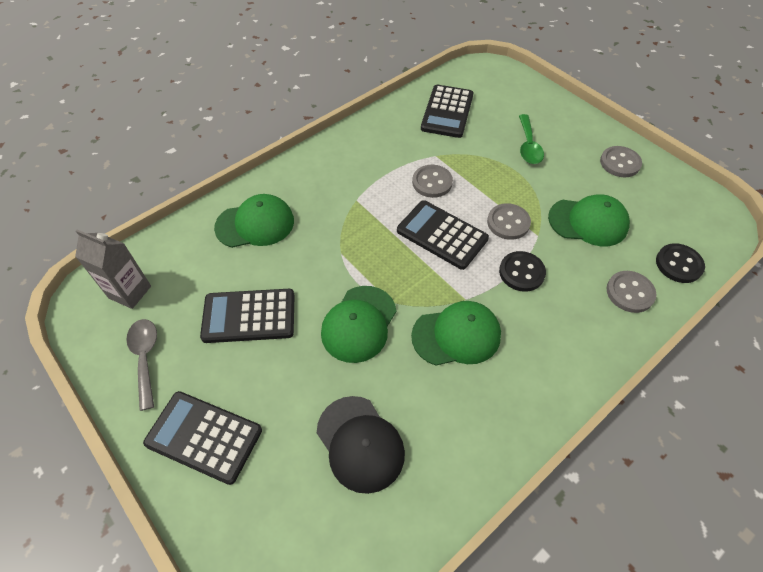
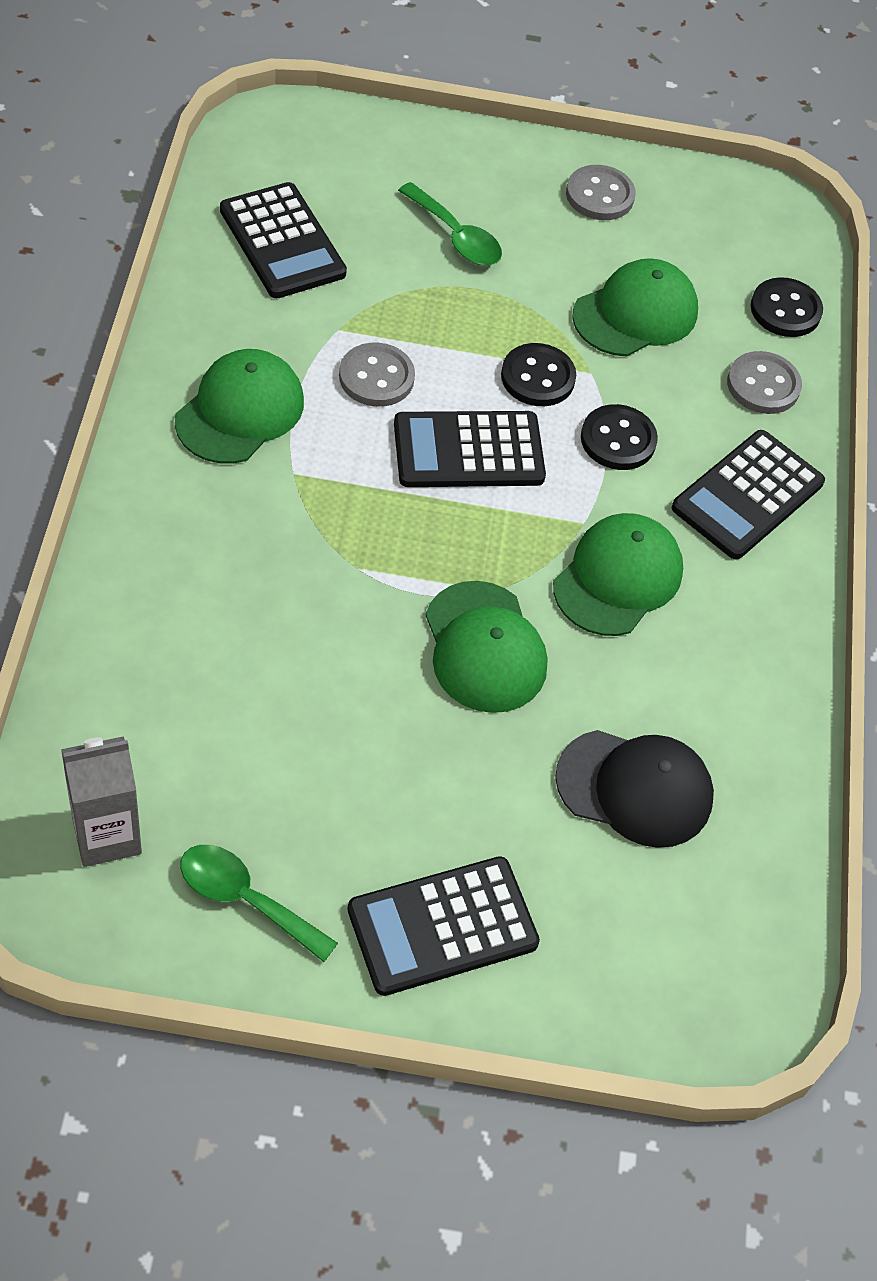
camera: 50 degrees left, 0 degrees up
(145, 358) = (246, 899): grey spoon -> green spoon
(249, 316) = (326, 742): black calculator -> black calculator (747, 495)
(255, 224) = (181, 608): green cap -> green cap (240, 411)
(508, 223) = (537, 377): grey button -> black button

